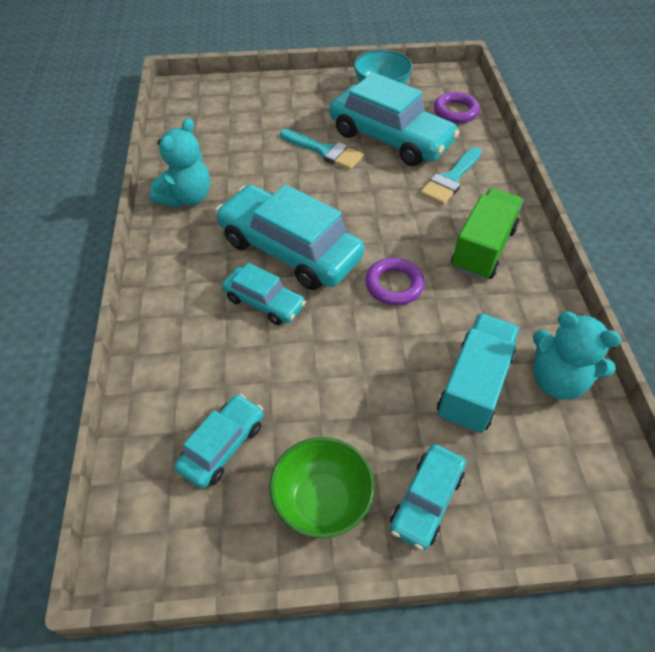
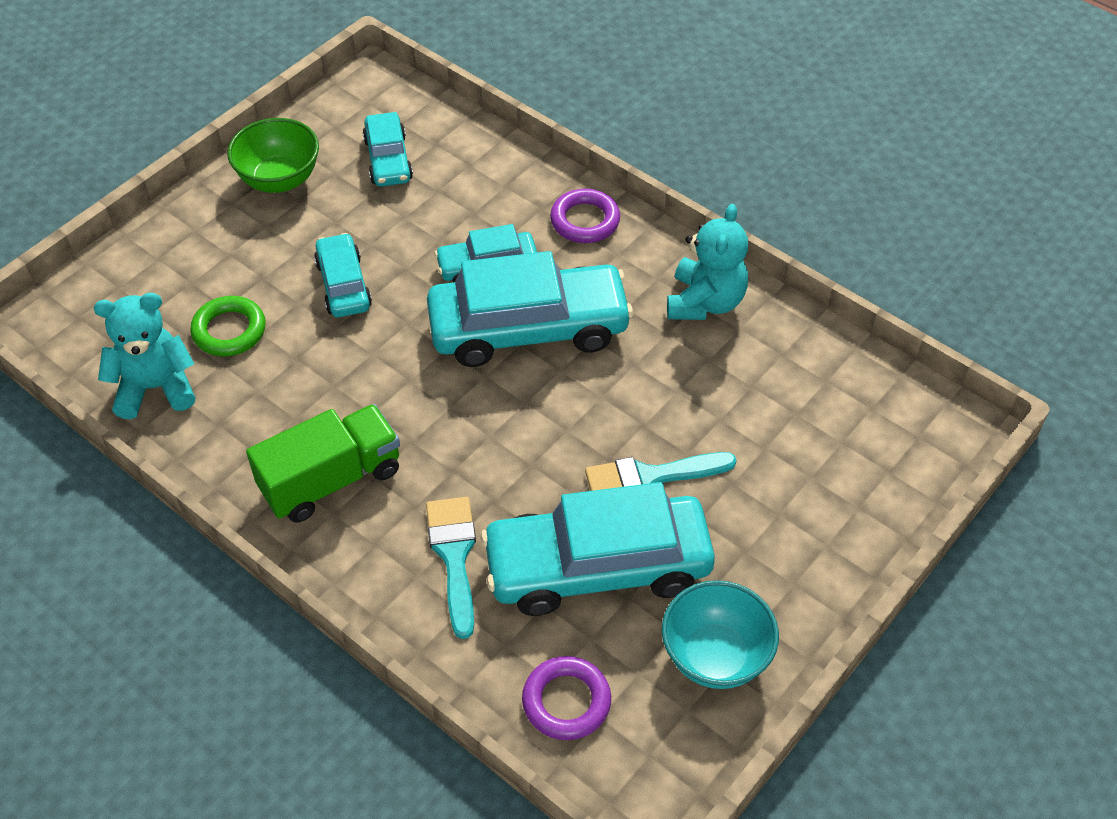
camera: 135 degrees right, 0 degrees up
(187, 198) = (705, 302): turquoise teddy bear -> turquoise teddy bear turned 150 degrees counterclockwise
(394, 285) = (386, 369): purple ring -> purple ring (585, 221)
(426, 500) = (204, 229): turquoise car -> turquoise car (344, 285)
(474, 386) = (229, 331): turquoise truck -> green ring
(483, 249) = (331, 480): green truck -> green truck turned 105 degrees counterclockwise

